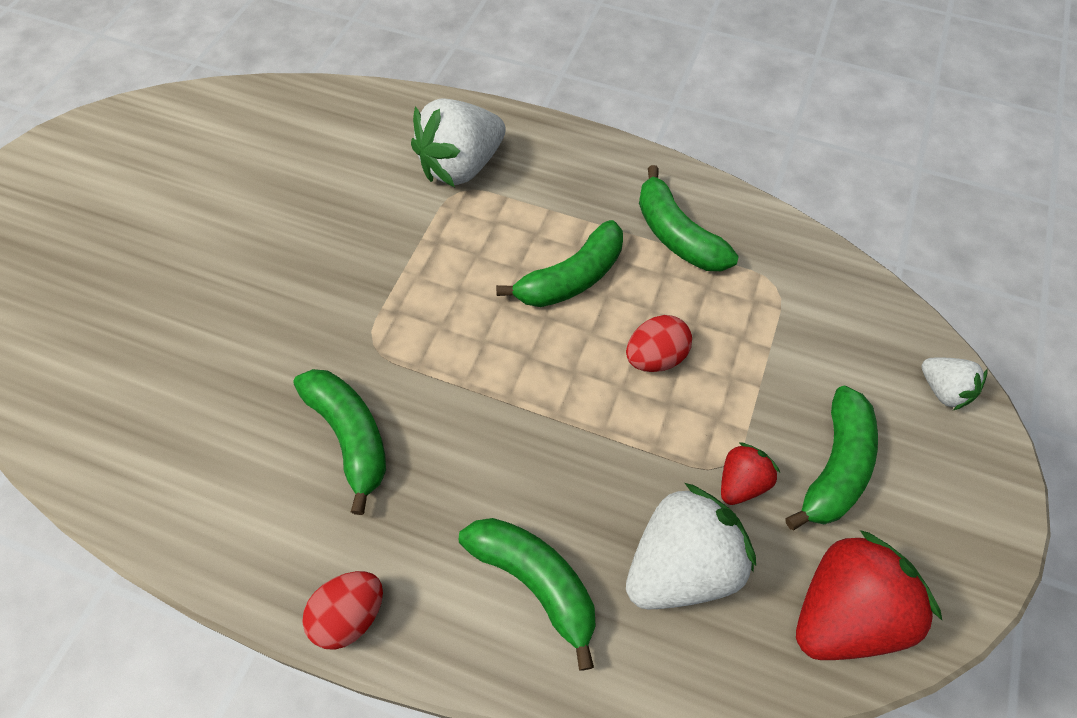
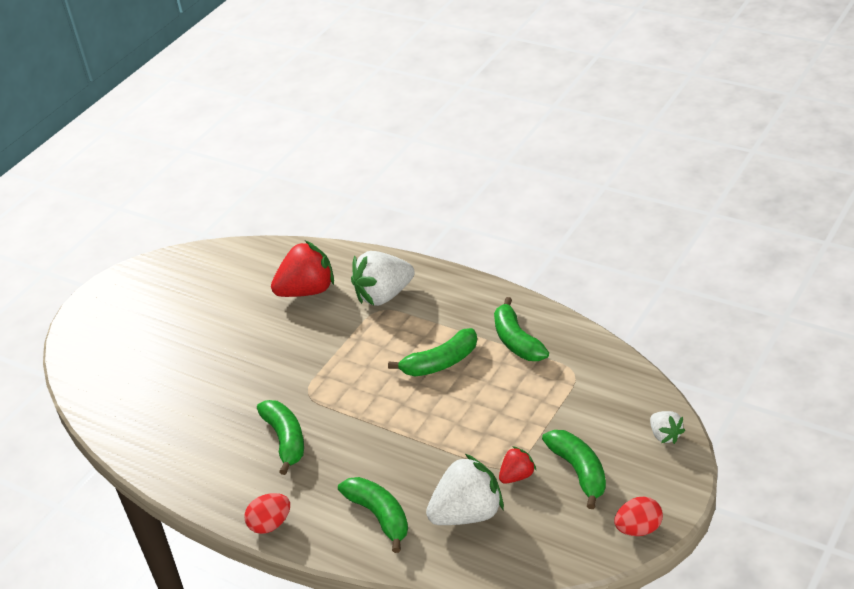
camera: 15 degrees right, 20 degrees down
(655, 357) = (482, 408): red egg -> red egg (638, 529)
(835, 467) = (579, 471): green banana -> green banana turned 60 degrees counterclockwise
(844, 612) = (559, 542): red strawberry -> red strawberry (307, 291)

